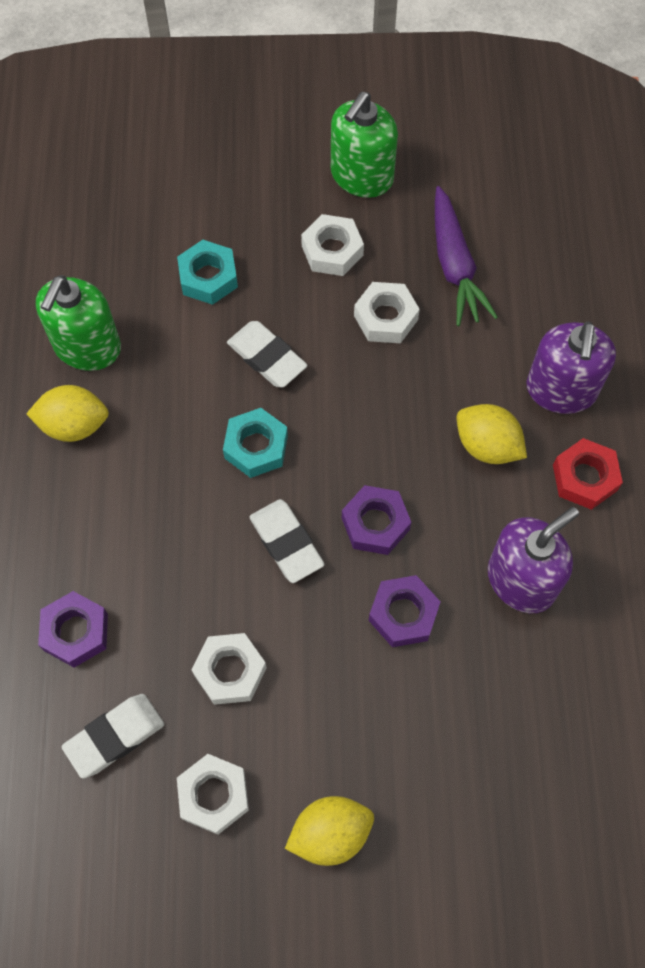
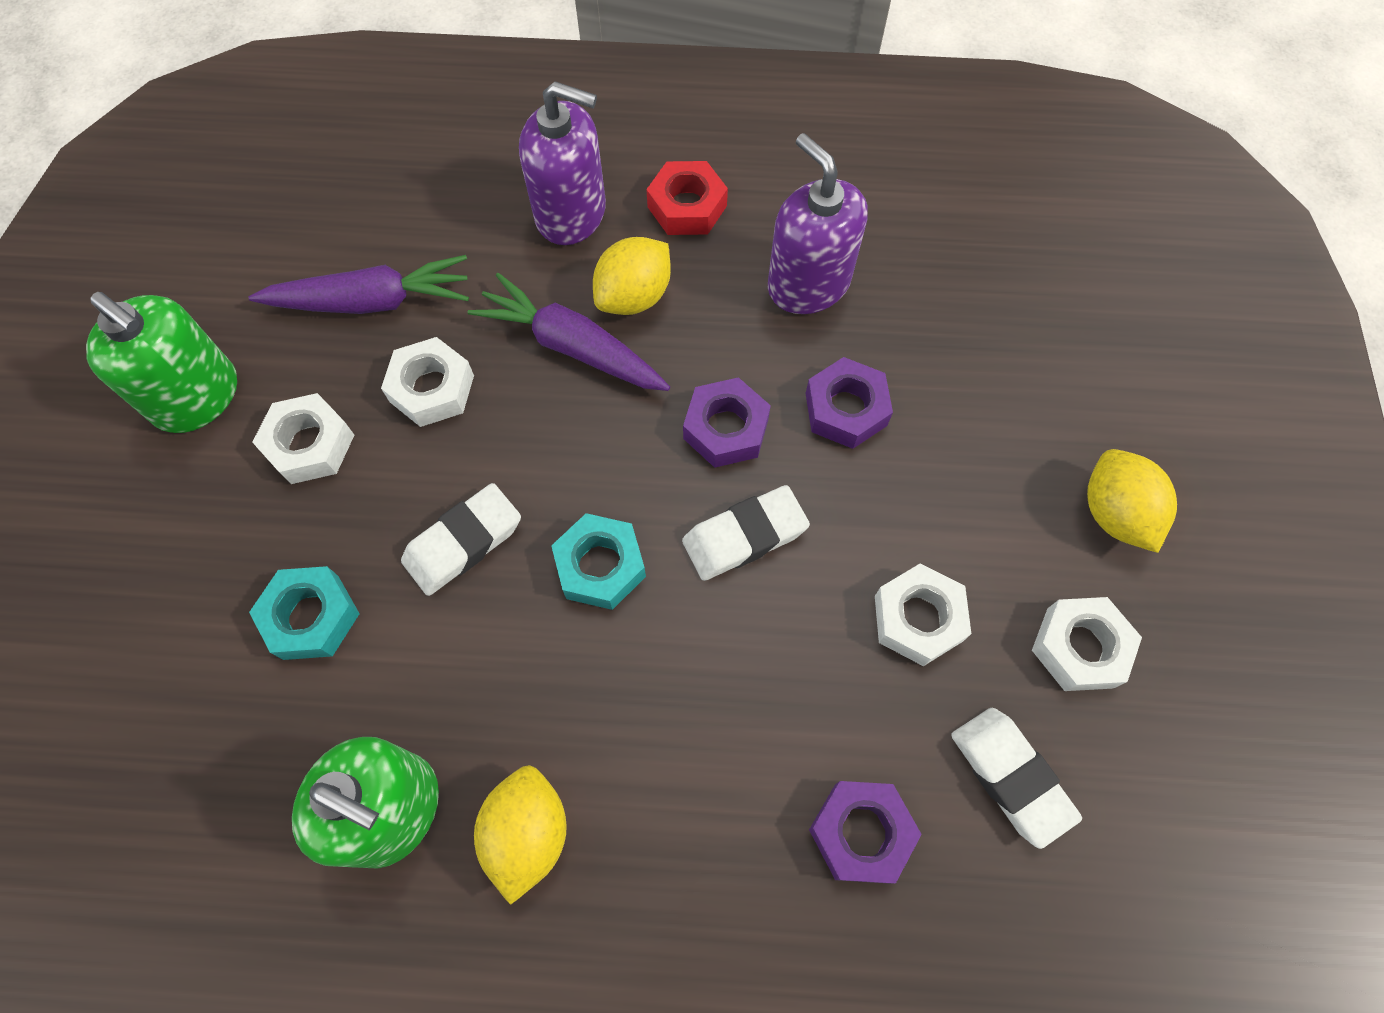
camera: 85 degrees left, 0 degrees up
(434, 406) = (572, 347): none -> purple carrot

